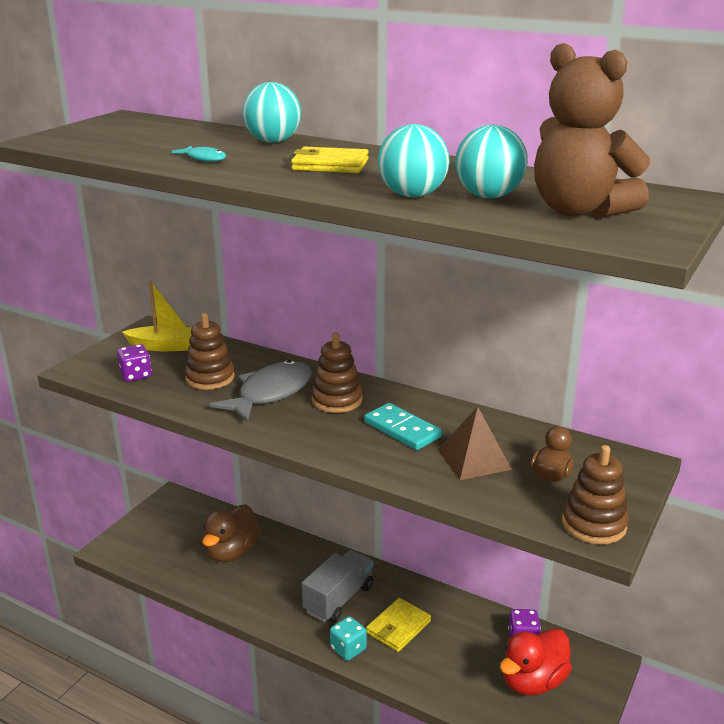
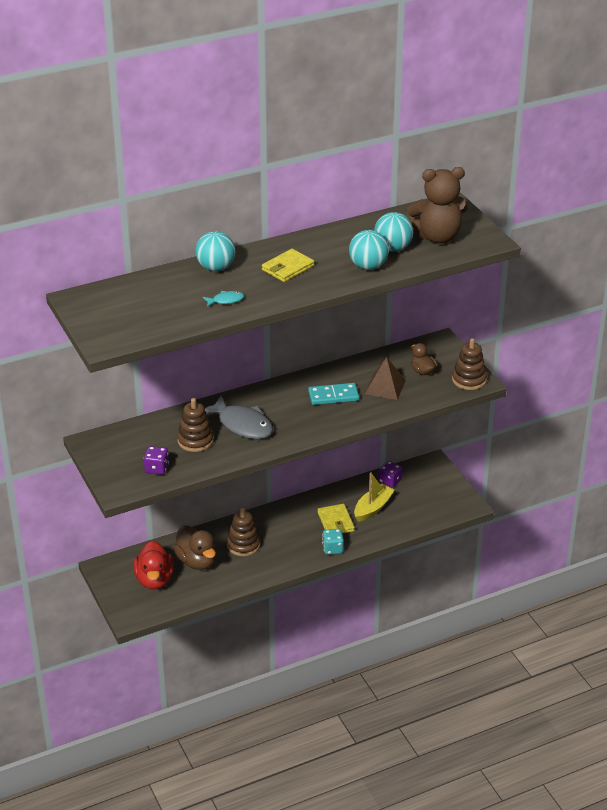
camera: 55 degrees left, 10 degrees up
(166, 346) = (128, 444): yellow boat -> yellow boat (373, 508)
(270, 393) = (242, 425): grey fish -> grey fish turned 150 degrees clockwise
(336, 400) = (277, 404): brown stacking toy -> brown stacking toy (243, 545)
(339, 599) = (289, 534): grey truck -> none
(533, 681) = (420, 494): red duck -> red duck (154, 580)

